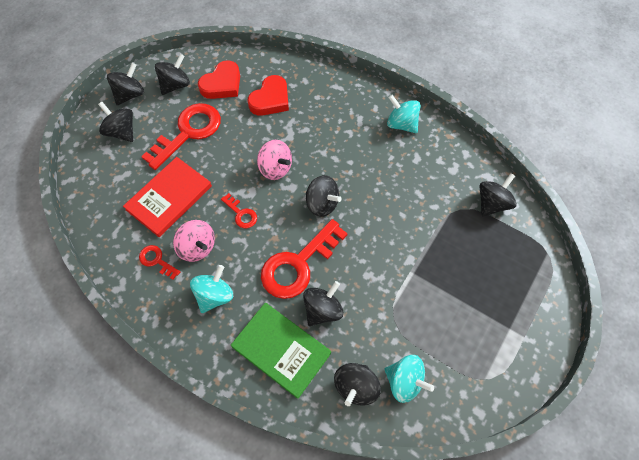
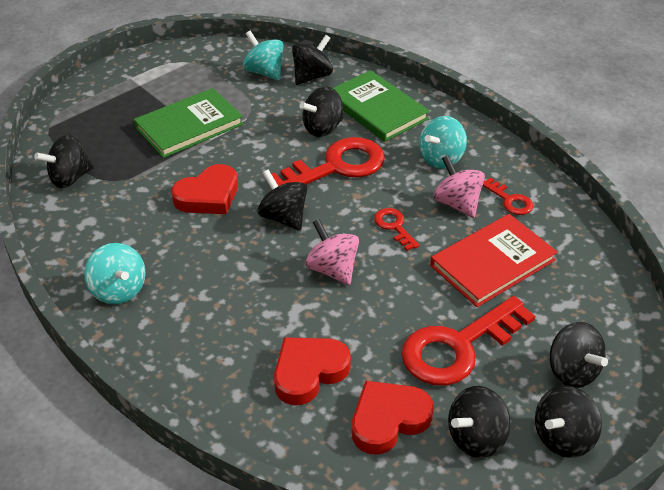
camera: 165 degrees left, 20 degrees down
(383, 211) = (208, 196): none -> red heart
(436, 283) = (189, 126): none -> green book

